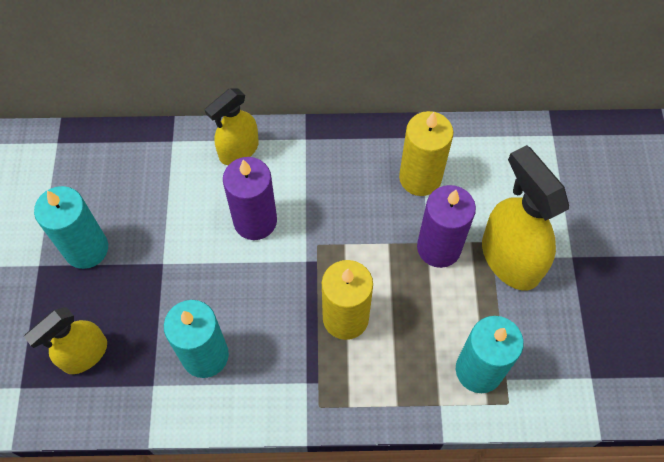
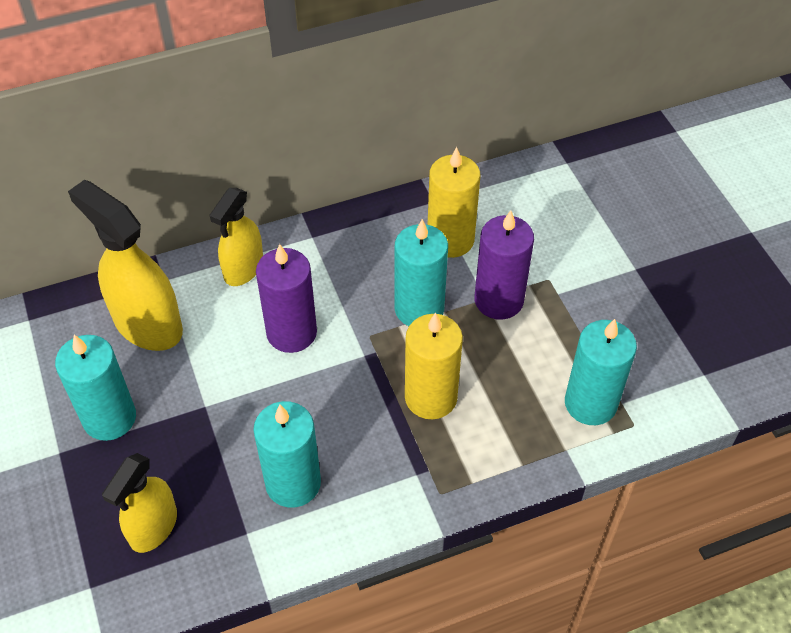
camera: 20 degrees left, 10 degrees down
(368, 234) = (419, 309): none -> turquoise candle
(510, 258) = (575, 289): yellow spray bottle -> yellow spray bottle (147, 324)

